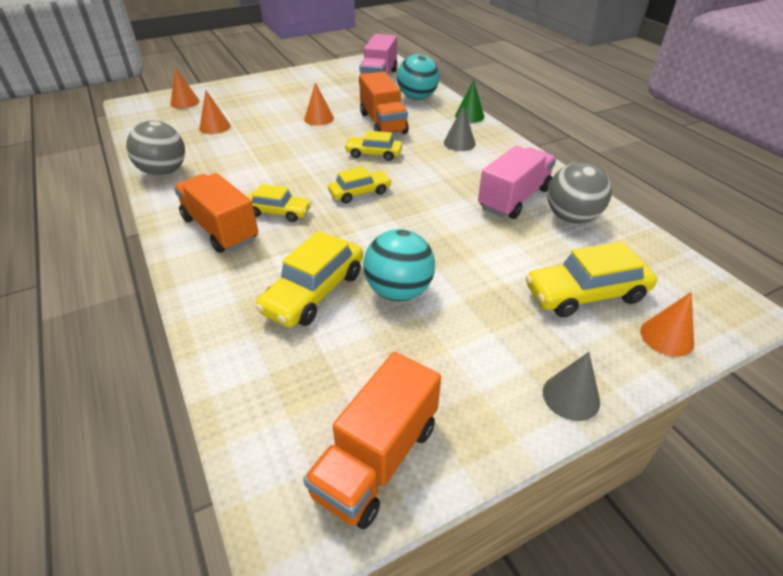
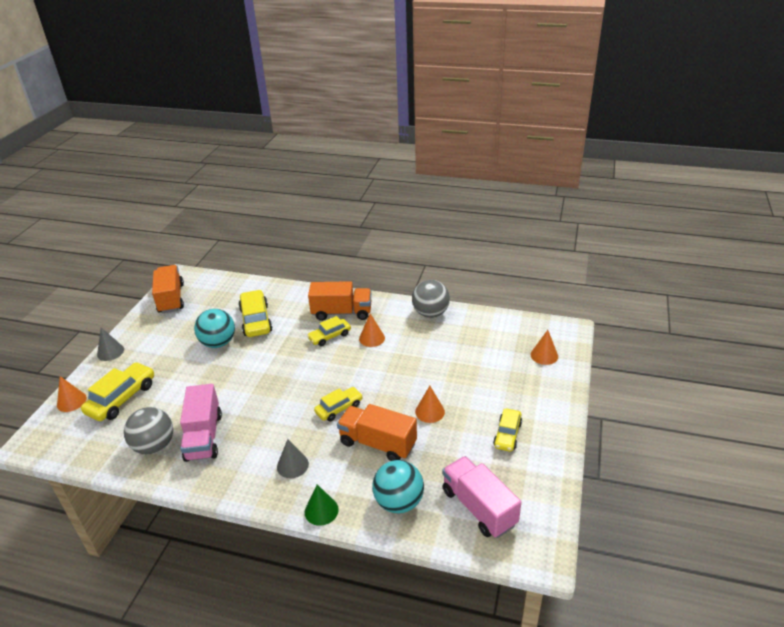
camera: 135 degrees right, 5 degrees down
(214, 127) = (476, 354): orange cone -> orange cone (372, 338)
(360, 193) = (305, 375): yellow car -> yellow car (507, 434)

